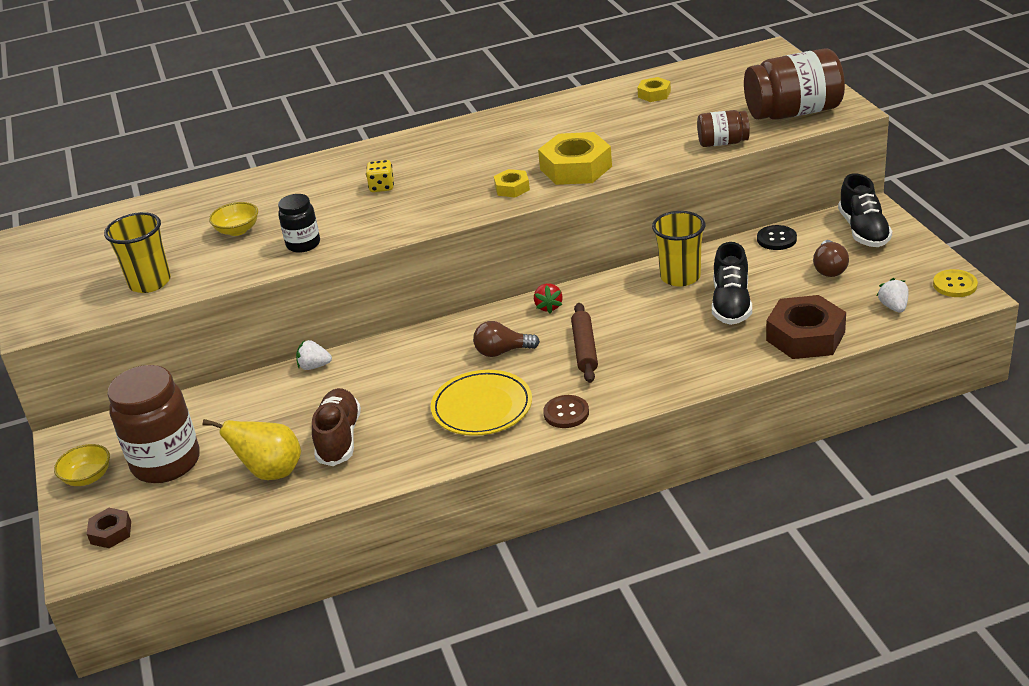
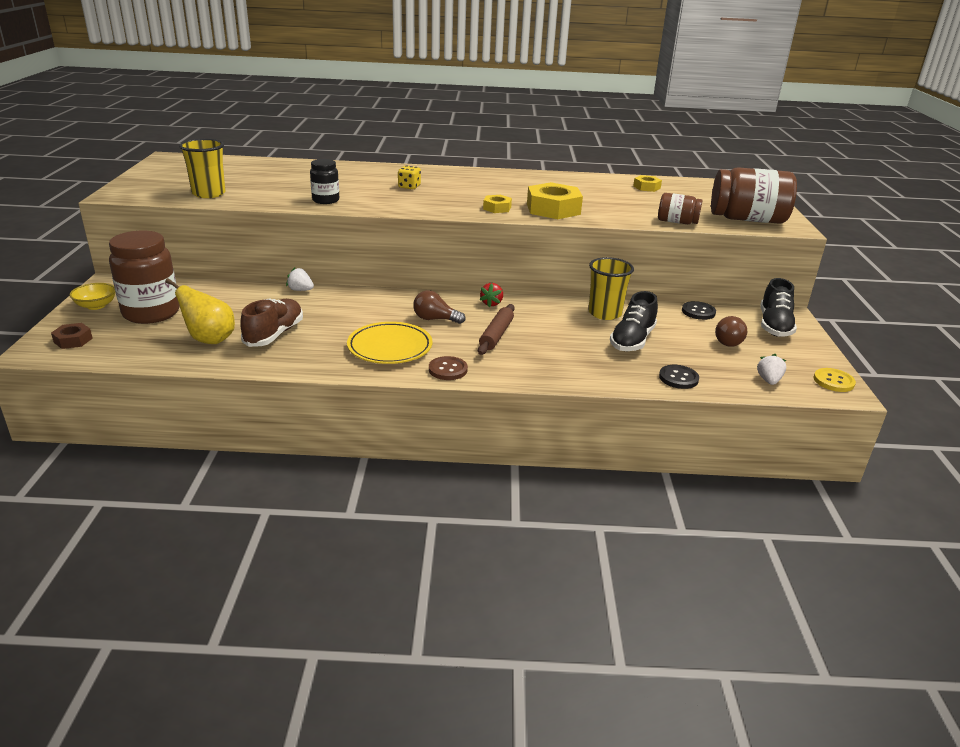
camera: 15 degrees right, 5 degrees down
(237, 230) = (293, 184): yellow bowl -> none
(805, 336) = (678, 378): brown nut -> black button

